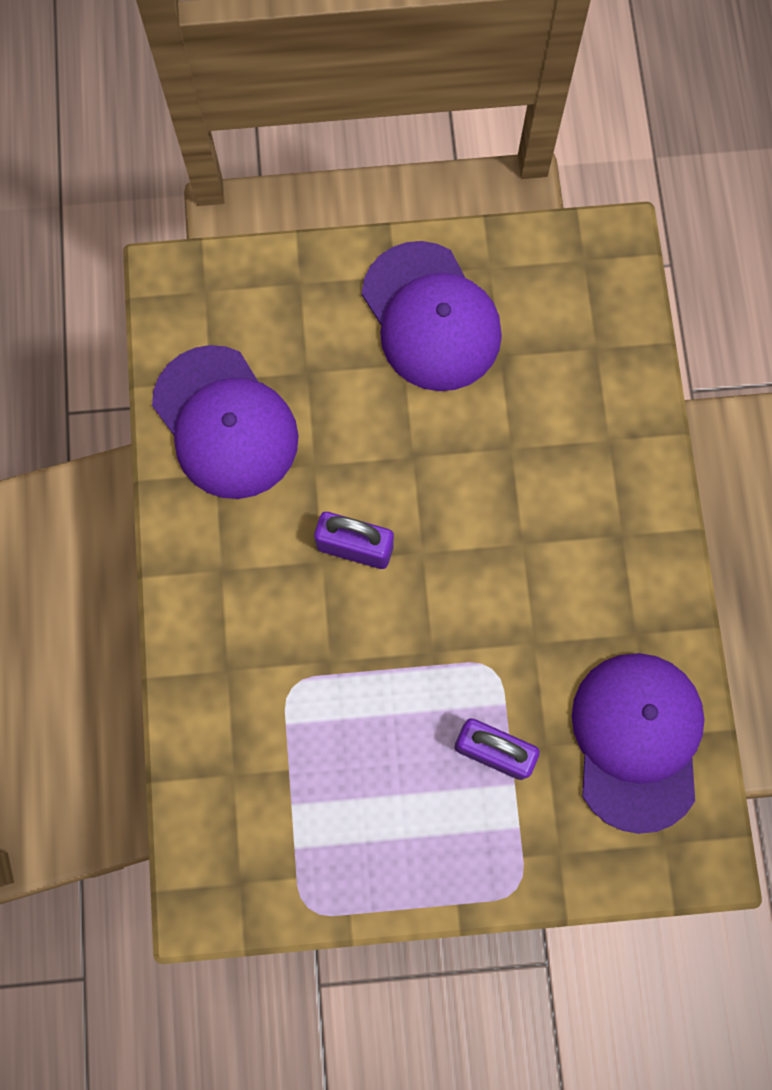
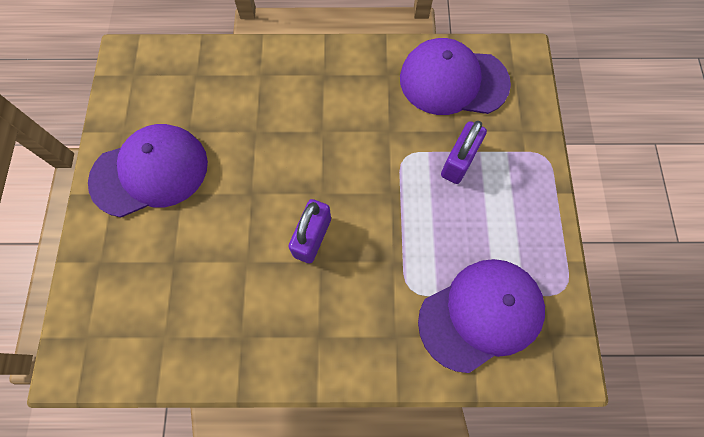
camera: 85 degrees left, 5 degrees down
(225, 423) = (201, 326): purple cap -> purple cap (481, 314)

